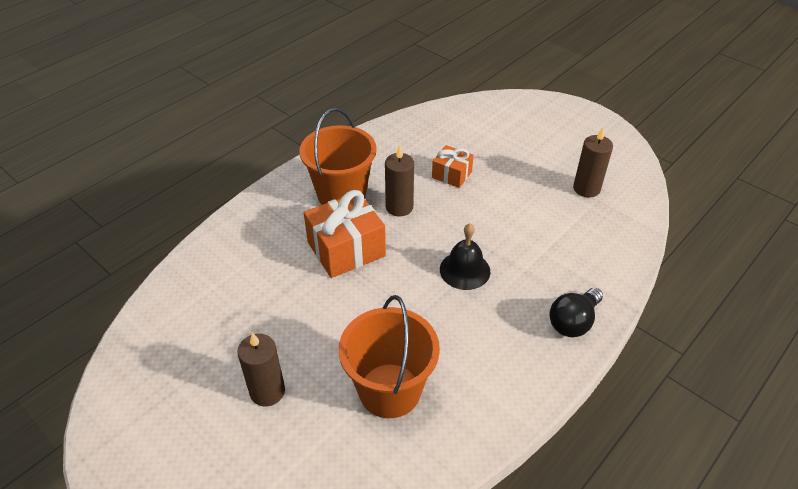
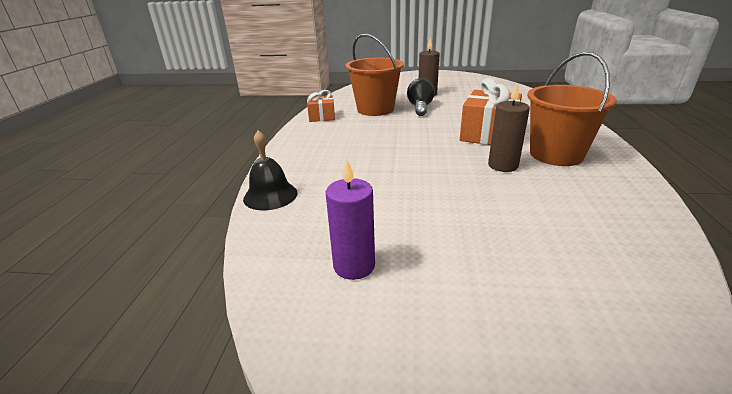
camera: 145 degrees right, 15 degrees down
(451, 175) = (511, 207): orange gift -> orange gift (321, 117)
(464, 270) = (398, 154): black bell -> black bell (270, 195)
(573, 322) = (294, 160): black light bulb -> black light bulb (420, 108)
(586, 188) = (354, 265): brown candle -> purple candle

